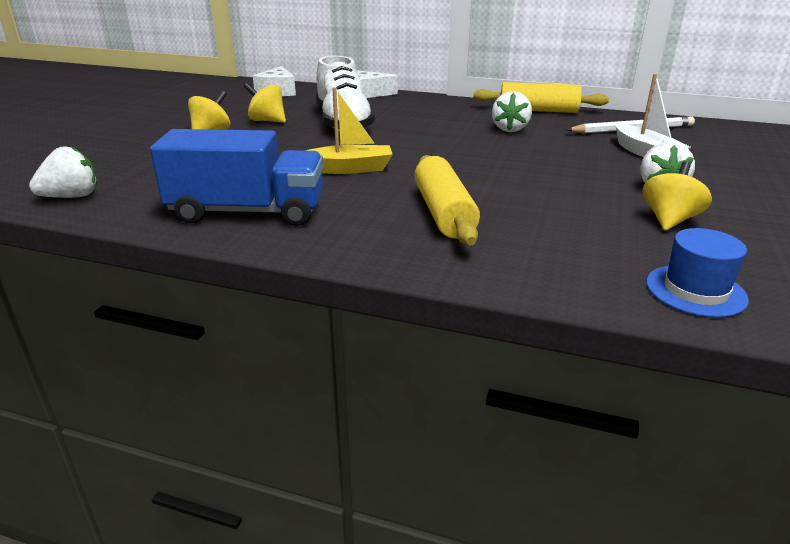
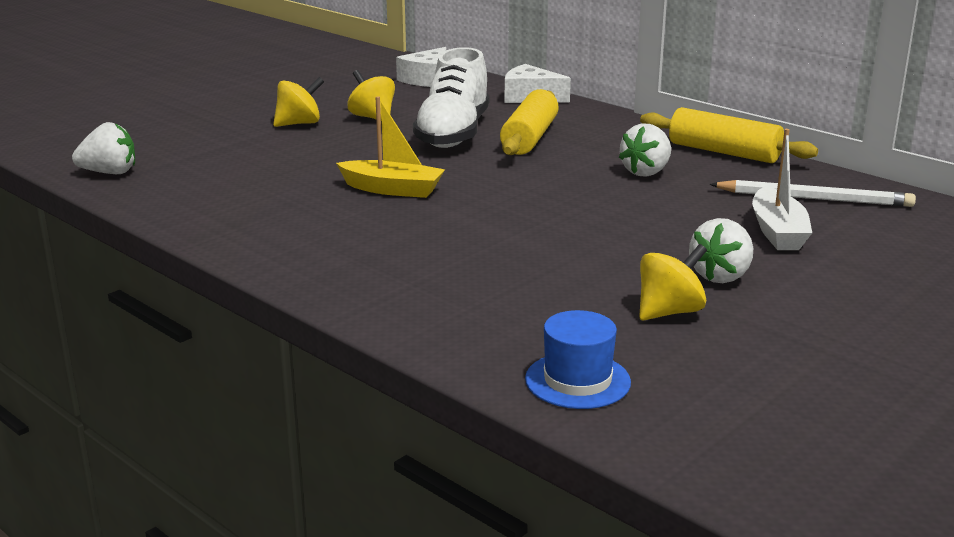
camera: 25 degrees right, 5 degrees down
(247, 212) = (244, 216): blue truck -> none
(444, 213) = (430, 254): yellow rolling pin -> yellow rolling pin (530, 138)

